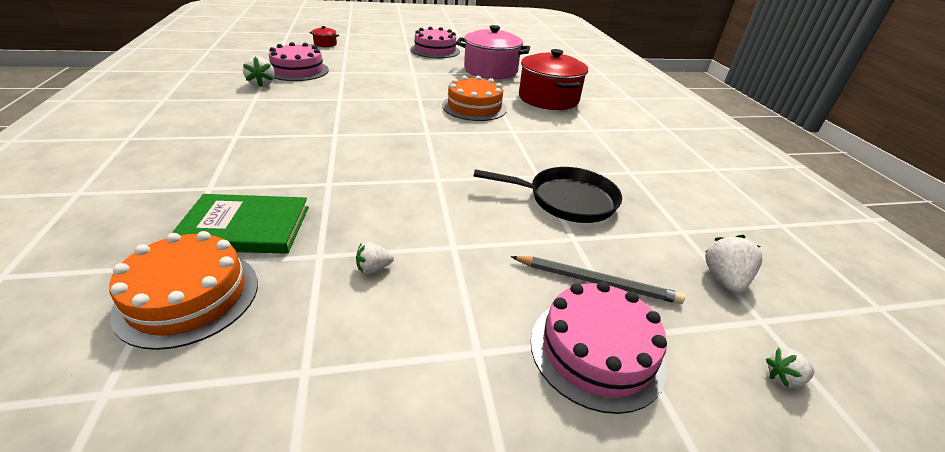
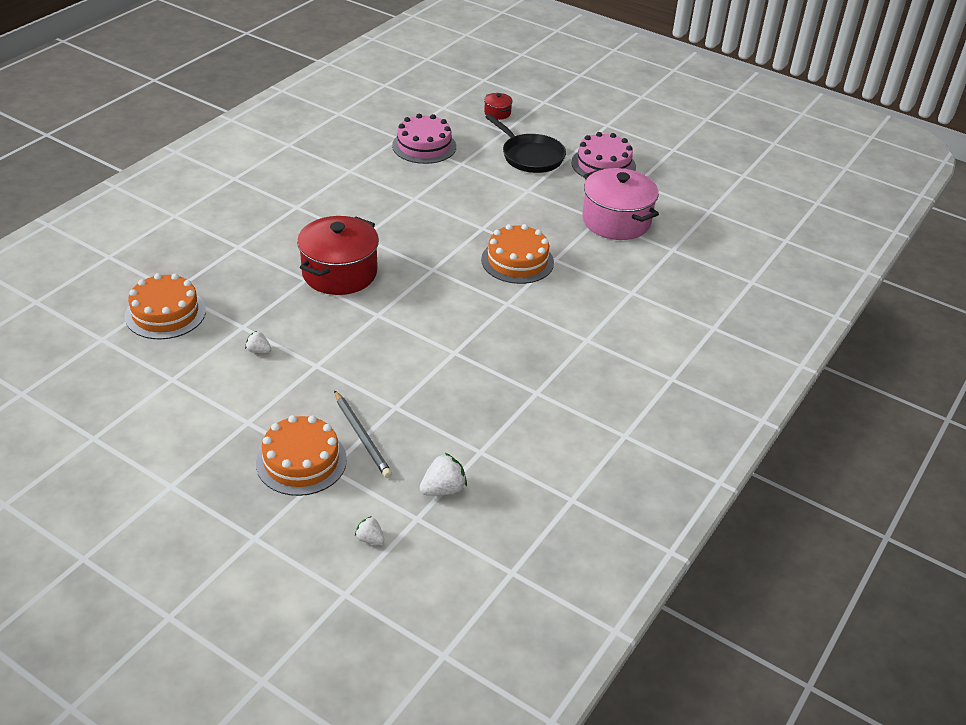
camera: 45 degrees right, 5 degrees up
(245, 227) = (227, 286): green book -> none
(262, 84) = (375, 153): white strawberry -> none
(548, 99) = (611, 285): red pot -> red pot (339, 273)
(566, 200) = (440, 381): black pan -> black pan (530, 156)
(597, 351) = (301, 461): pink cake -> orange cake

